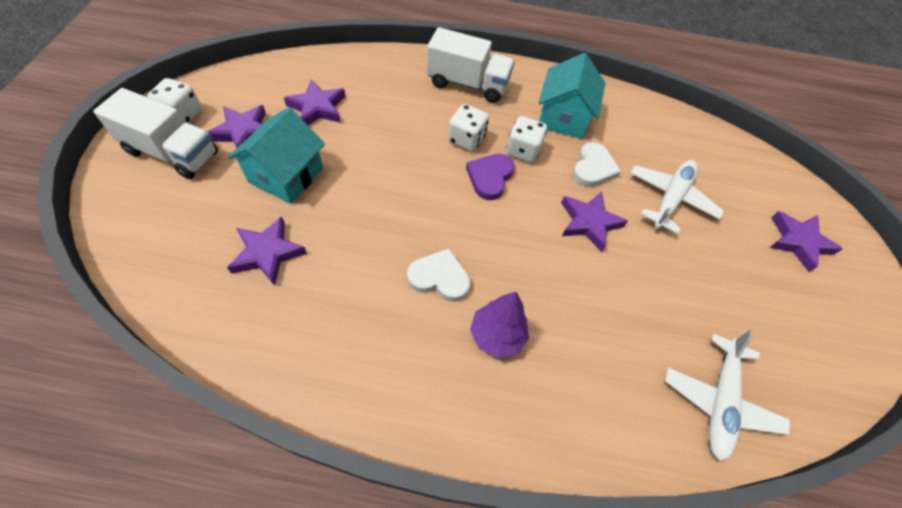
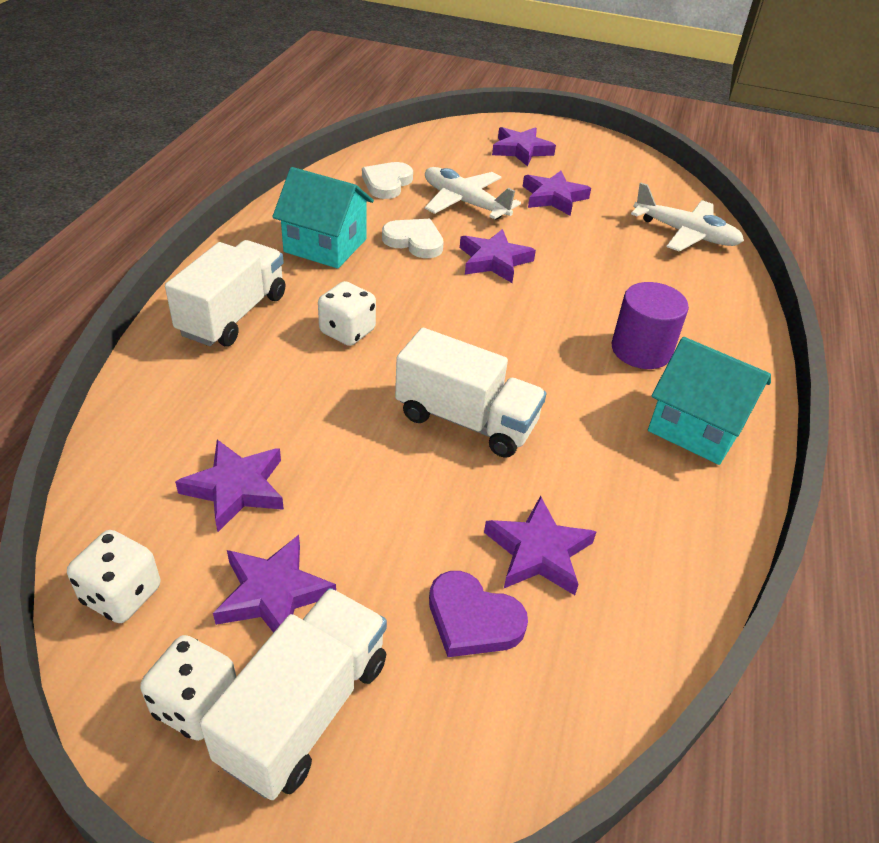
camera: 80 degrees left, 15 degrees down
(286, 175) = (387, 531): turquoise house -> turquoise house (696, 426)
(387, 210) = (466, 420): none -> white truck
(439, 277) = (571, 383): white heart -> white heart (387, 183)
(490, 177) = (419, 321): purple heart -> purple heart (473, 619)
(496, 335) = (641, 350): purple tree -> purple cylinder
(523, 151) = (377, 287): white dice -> white dice (121, 594)
(721, 270) = (553, 197): none -> purple star

